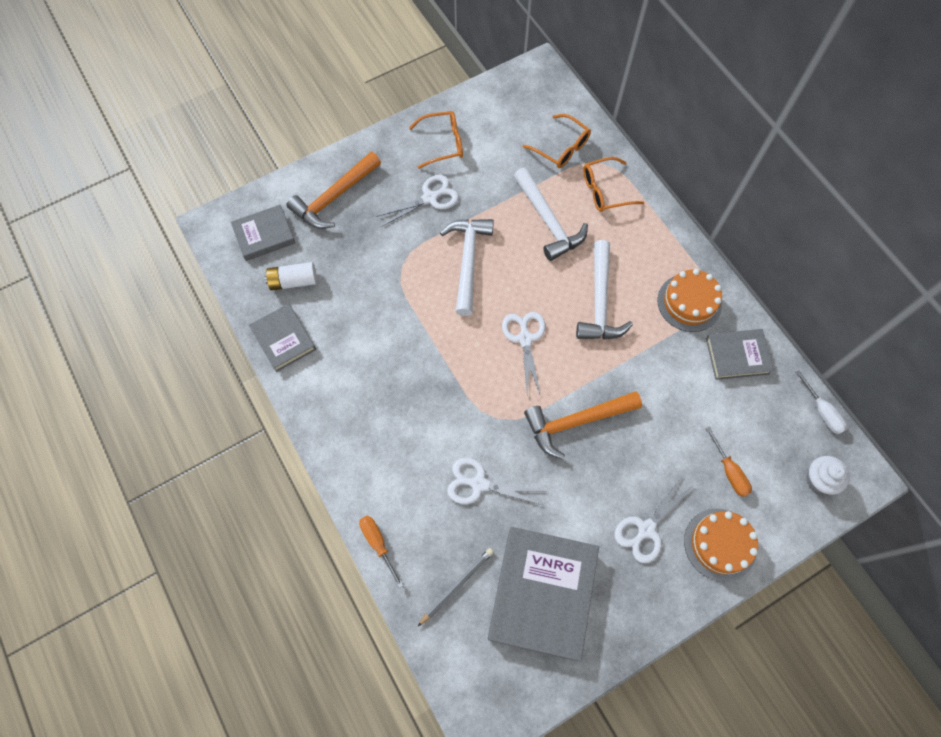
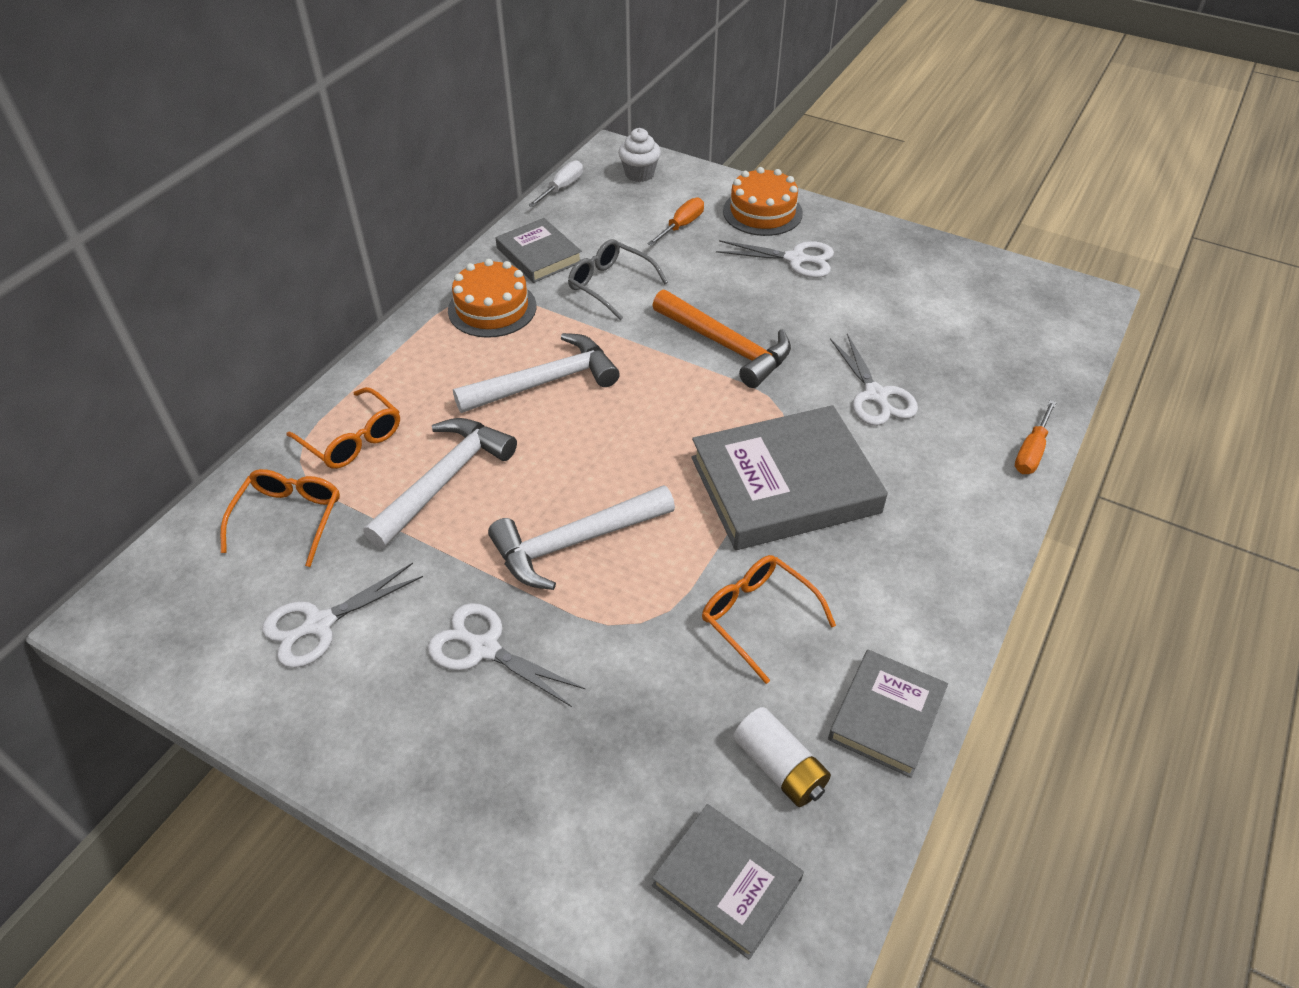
camera: 120 degrees left, 20 degrees down
(334, 197) = (568, 804): orange hammer -> none
(443, 143) = (352, 687): orange glasses -> orange glasses (757, 617)
(457, 585) = (997, 367): grey pencil -> none
(525, 338) = (654, 430): white scissors -> white scissors (319, 624)
(542, 593) = (933, 305): grey book -> grey book (785, 485)
(679, 384) = (610, 285): none -> grey glasses

